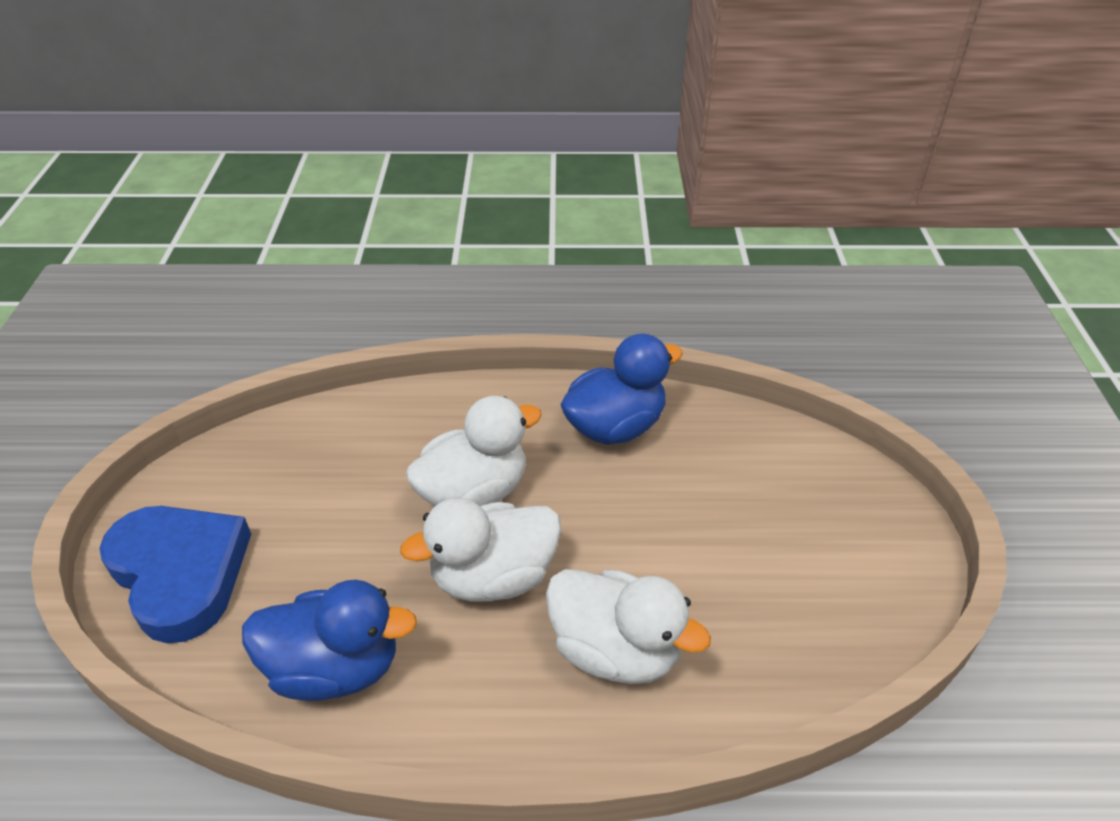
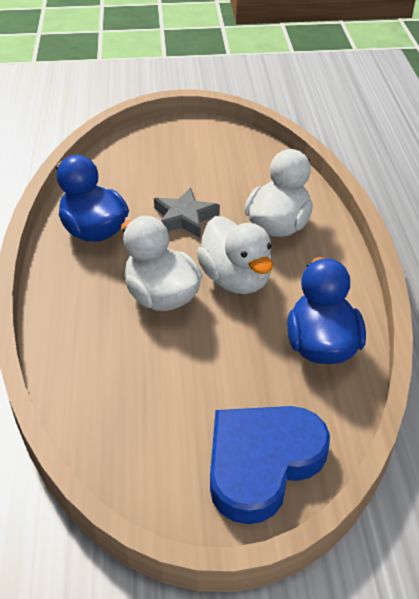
camera: 95 degrees left, 0 degrees up
(641, 525) = (184, 218): none -> grey star

